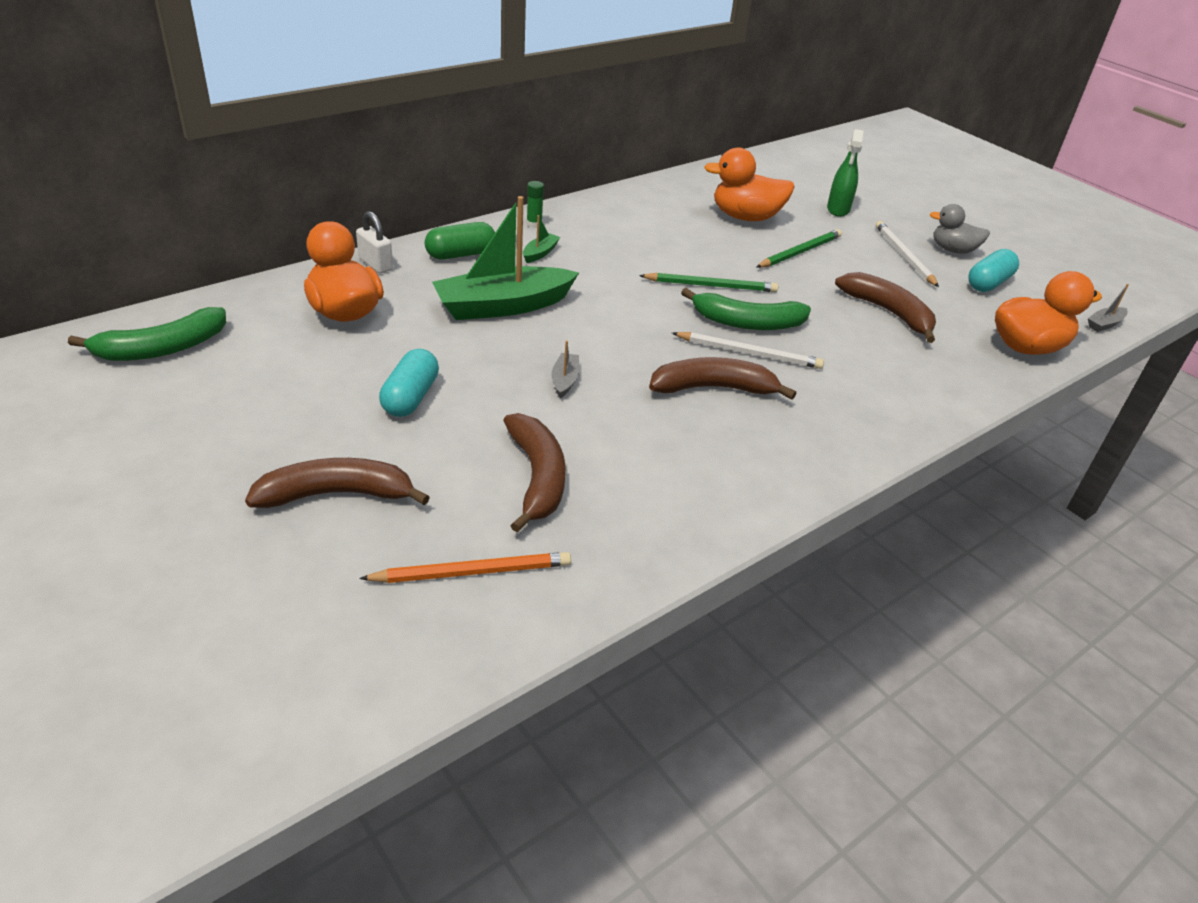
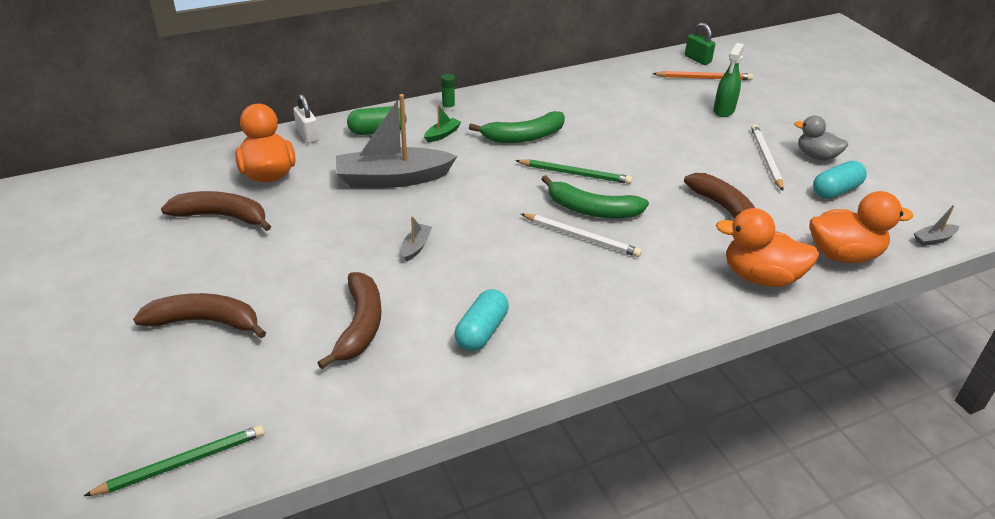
camera: 15 degrees right, 0 degrees up
(162, 348) = (125, 193): green banana -> green banana (524, 136)
(410, 397) = (290, 249): turquoise capsule -> turquoise capsule (481, 331)
(472, 572) = (279, 395): orange pencil -> orange pencil (704, 78)
(503, 306) = (392, 179): green boat -> grey boat
(713, 388) = (536, 265): brown banana -> brown banana (221, 216)
(745, 217) = (634, 113): orange duck -> orange duck (760, 277)
(786, 159) = (697, 59): none -> green padlock
(800, 252) = (669, 148): green pencil -> green pencil (182, 463)

